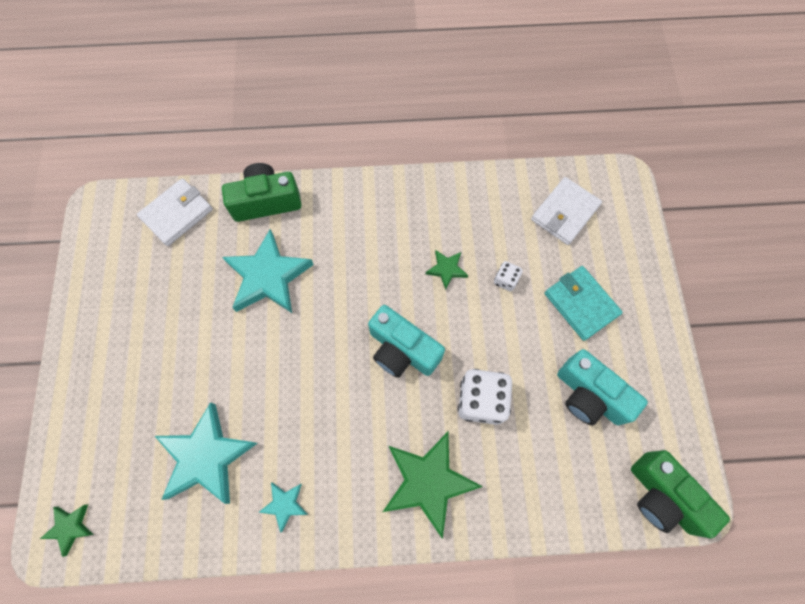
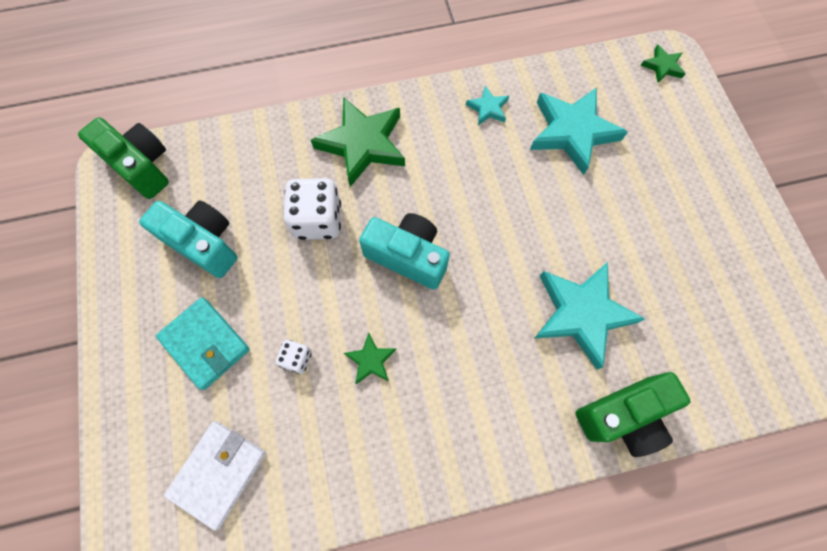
camera: 170 degrees right, 0 degrees up
(177, 214) = (728, 376): white wallet -> none

